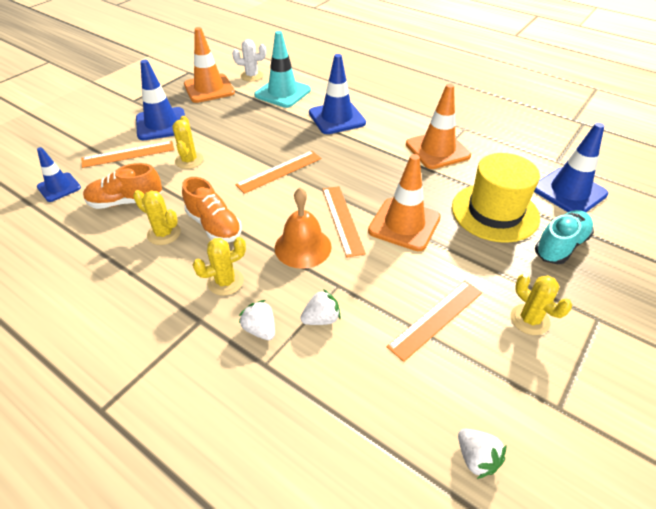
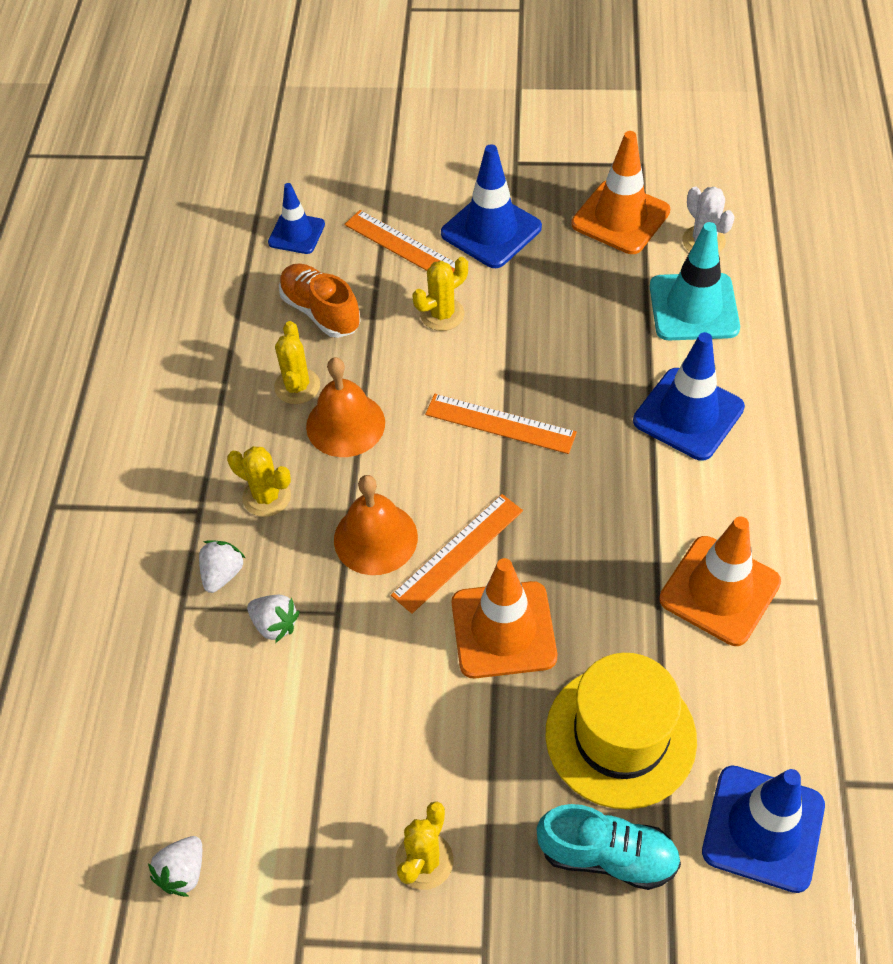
camera: 60 degrees right, 10 degrees up
(214, 225) = (345, 424): orange shoe -> orange bell
(436, 318) = (354, 747): orange ruler -> none

